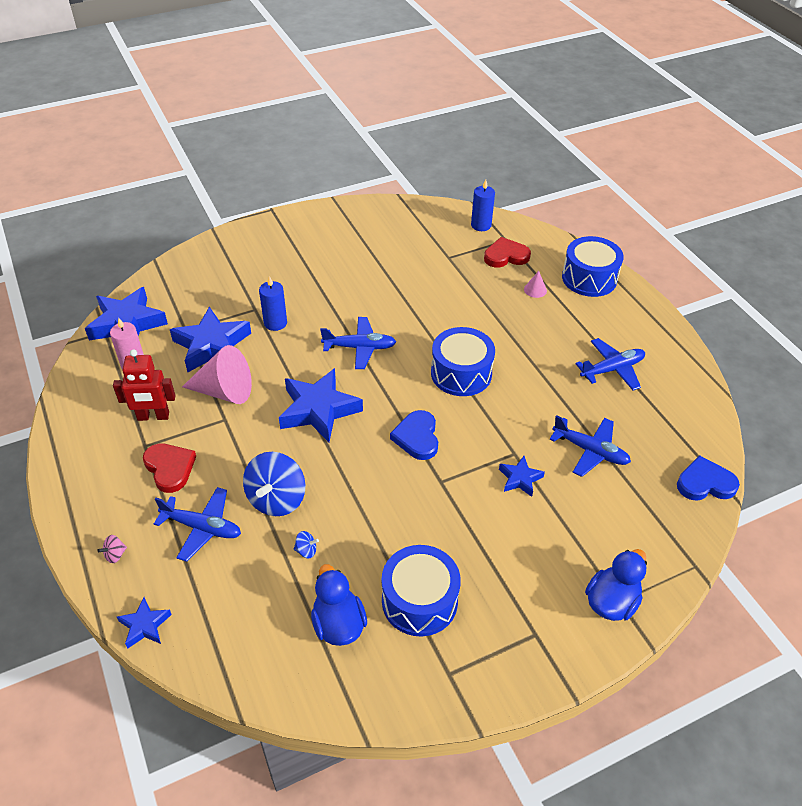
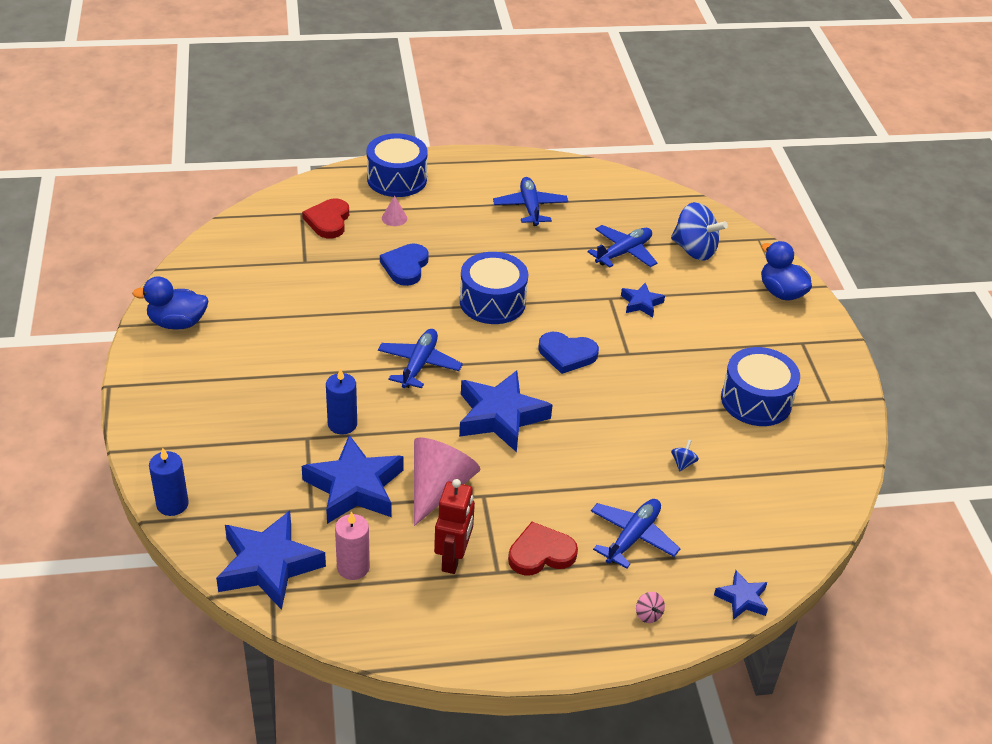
camera: 75 degrees left, 5 degrees down
(276, 499) = (612, 472): blue spinning top -> blue spinning top (694, 250)
(338, 624) = (769, 458): blue duck -> blue duck (177, 323)
(481, 225) = (263, 223): blue candle -> blue candle (172, 504)
(705, 483) = (679, 204): blue heart -> blue heart (405, 267)

